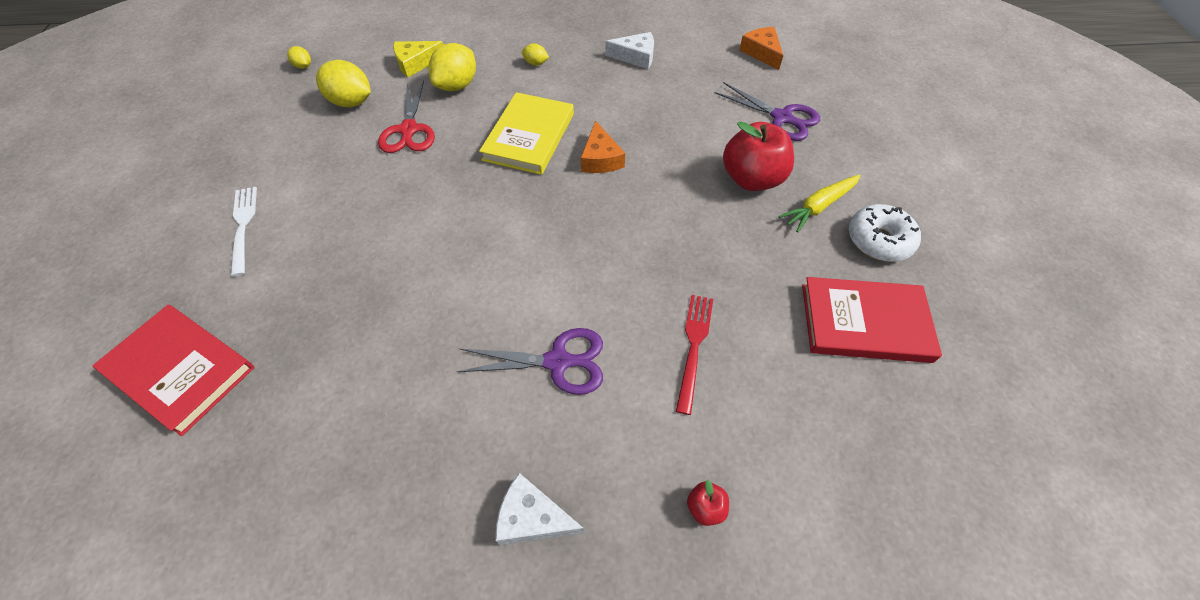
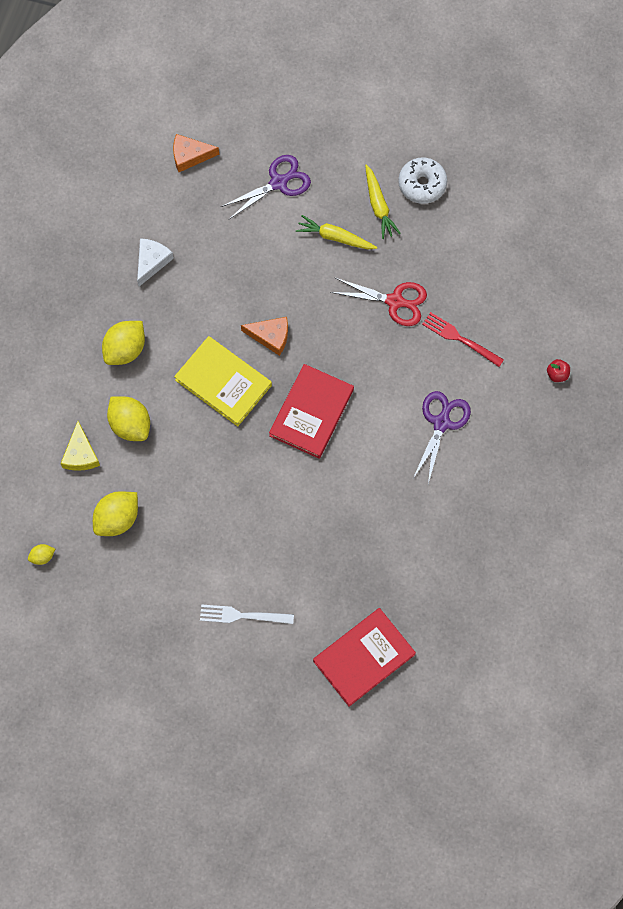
camera: 70 degrees left, 15 degrees up
(409, 130) = (177, 476): red scissors -> red scissors (395, 301)
(532, 517) = (532, 464): white cheese -> none
(536, 63) = (125, 349): yellow lemon -> yellow lemon, size x2.02
(751, 179) = (335, 237): red apple -> yellow carrot
(864, 322) = (479, 230): red book -> red book (311, 412)

